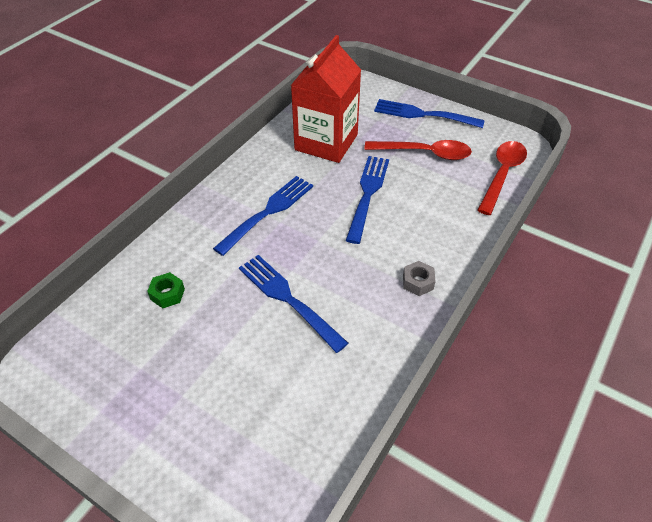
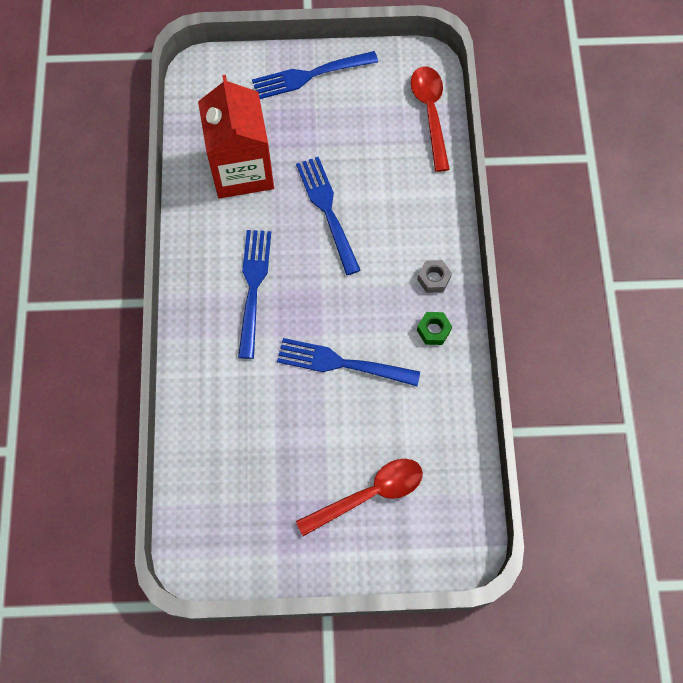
camera: 35 degrees left, 20 degrees up
(167, 294) = (237, 425): green nut -> green nut (433, 330)
(425, 153) = (345, 127): red spoon -> red spoon (370, 494)

